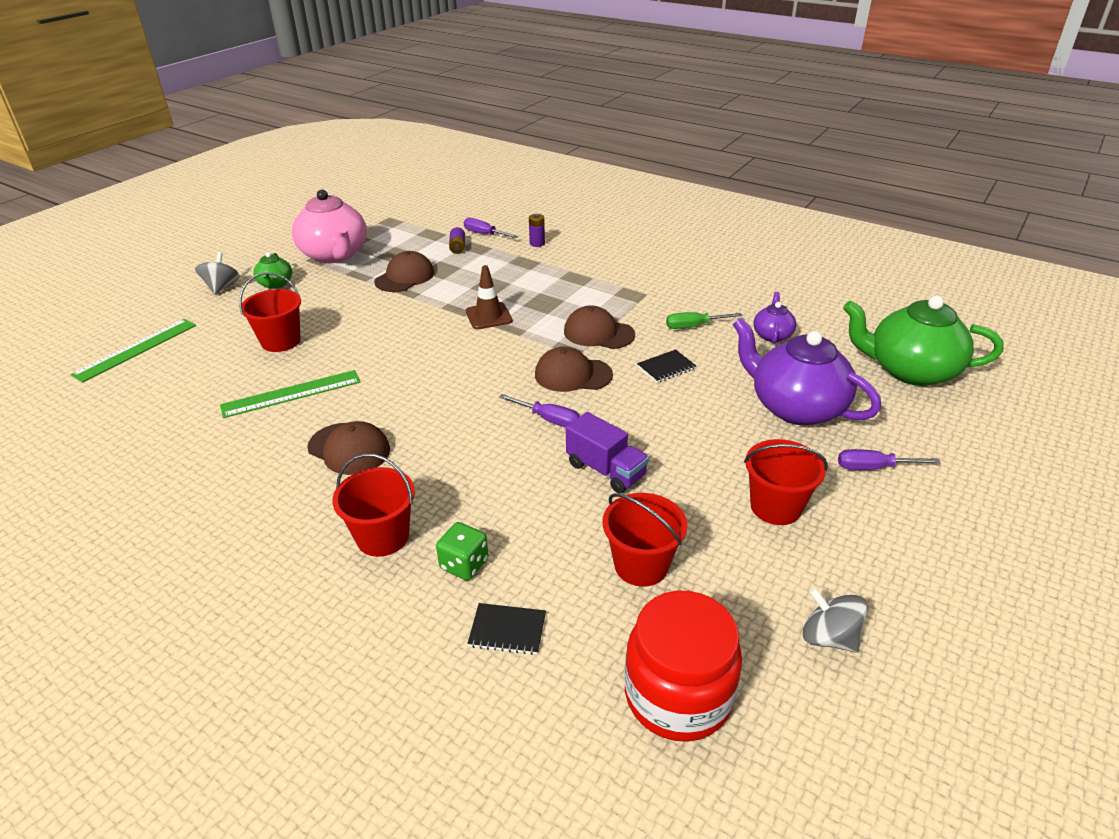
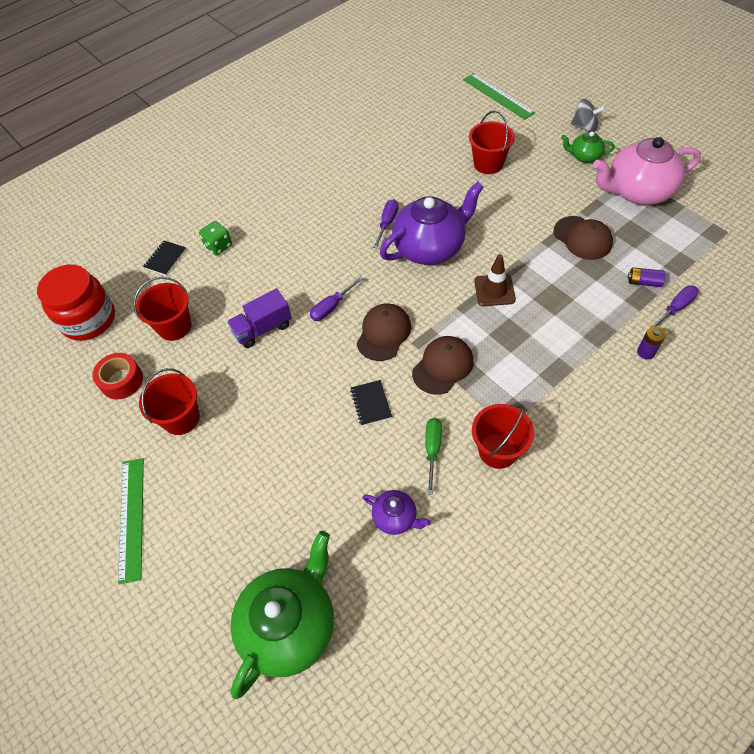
camera: 110 degrees right, 20 degrees up
(291, 393) = (416, 172): green ruler -> green ruler (132, 518)
(349, 449) = (343, 200): brown cap -> none
(382, 537) = (257, 213): red bucket -> red bucket (498, 450)
(762, 594) = (121, 381): none -> red tape
(795, 407) = (278, 484): purple teapot -> purple teapot (430, 247)
(829, 637) = (76, 402): grey spinning top -> none
(874, 468) = (184, 507): purple screwdriver -> purple screwdriver (387, 223)

